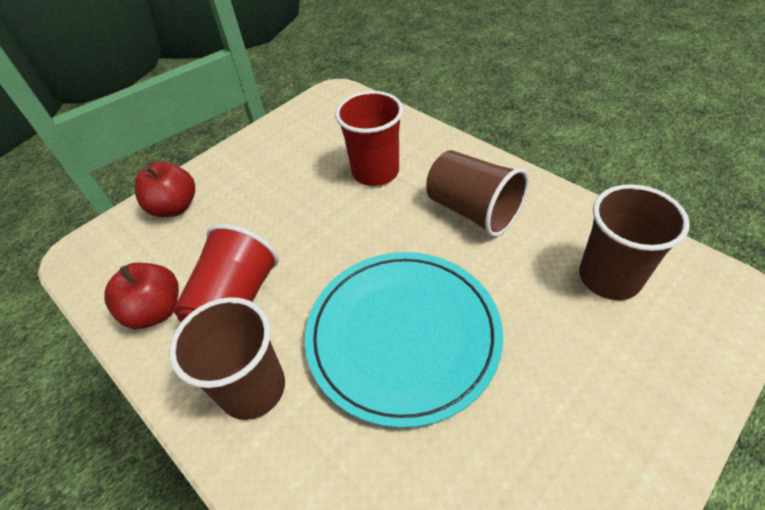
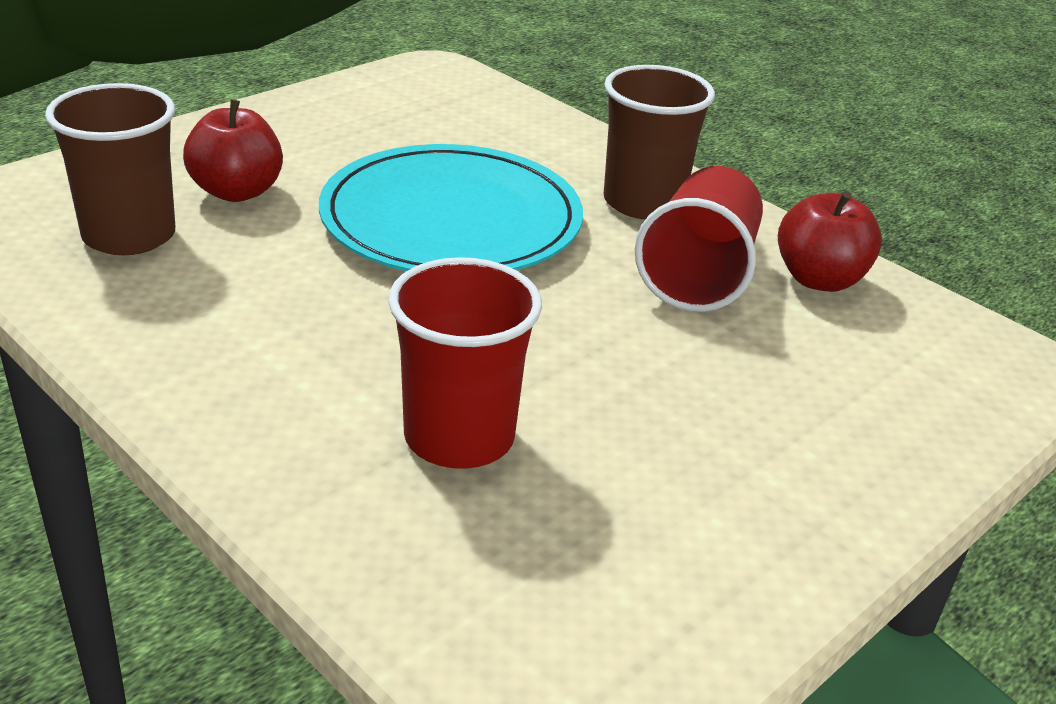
camera: 175 degrees right, 15 degrees down
(175, 207) = (896, 423): red apple -> red apple (237, 191)
(472, 211) = (282, 339): brown cup -> none

